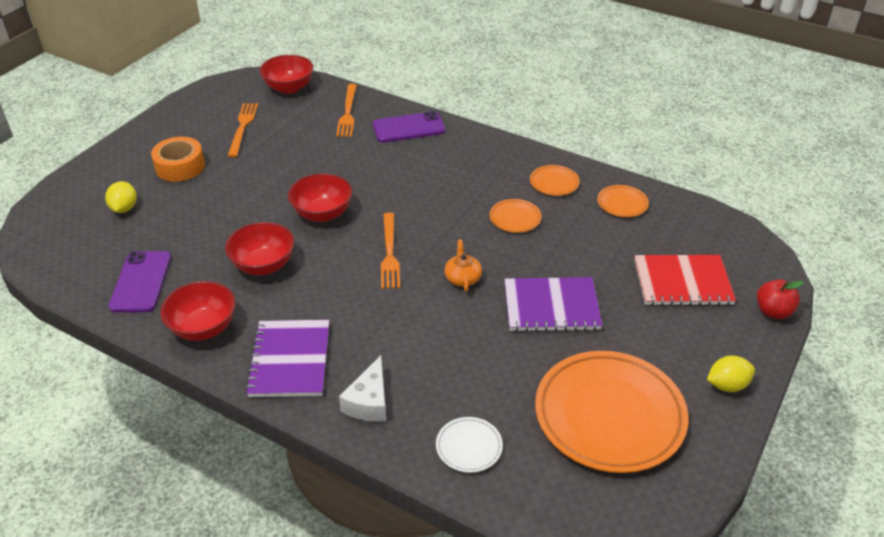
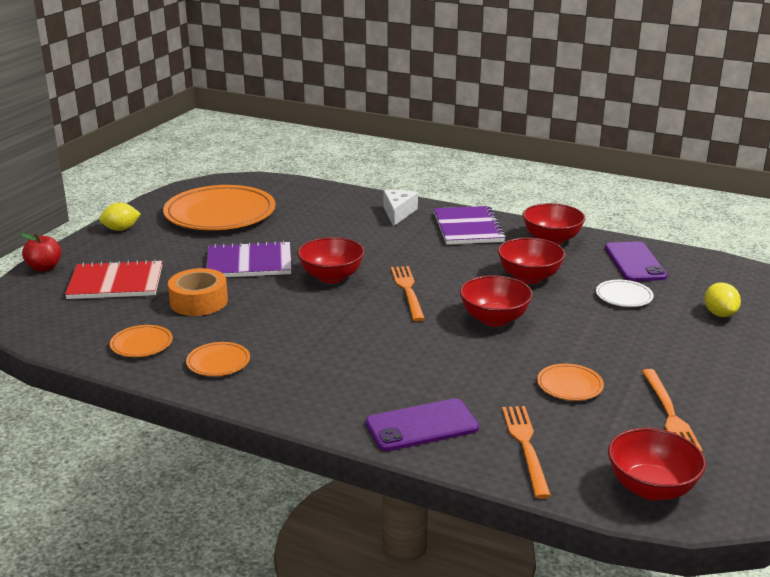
camera: 175 degrees right, 15 degrees down
(180, 166) = (704, 358): orange tape -> orange tape (199, 301)
(462, 278) = (331, 277): orange teapot -> red bowl
(469, 447) = (323, 200): white plate -> white plate (624, 296)
(515, 218) = (274, 325): orange plate -> orange plate (569, 385)

